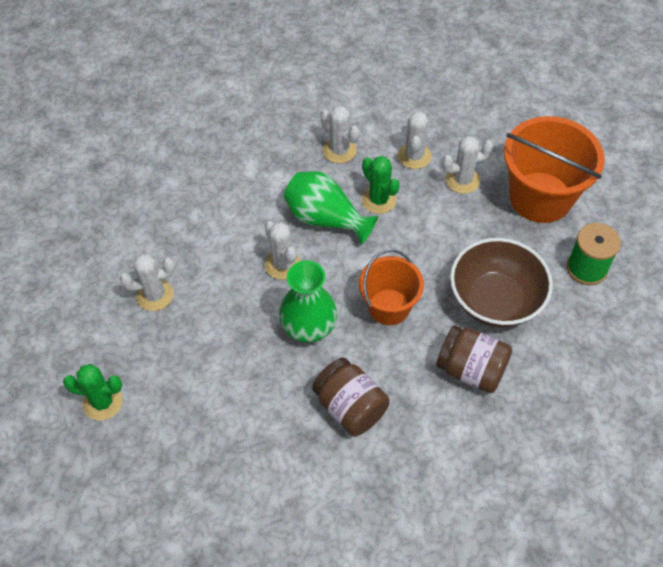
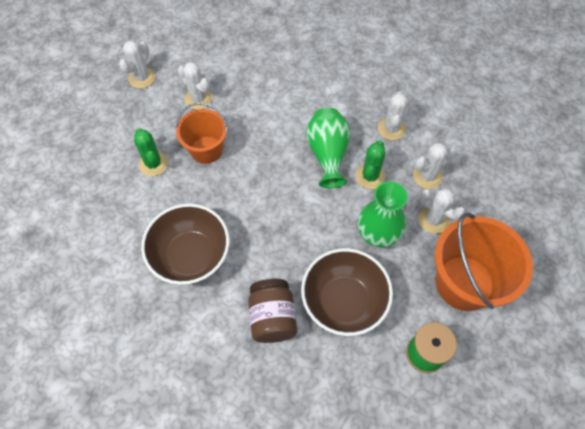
camera: 55 degrees right, 5 degrees up
(102, 402) = (108, 120): green cactus -> green cactus (153, 164)
(282, 264) = (272, 151): white cactus -> white cactus (142, 78)
(308, 327) = (235, 195): green vase -> green vase (378, 233)
(350, 407) = (191, 256): brown jar -> brown bowl
(389, 307) = (286, 234): orange bucket -> orange bucket (206, 150)

